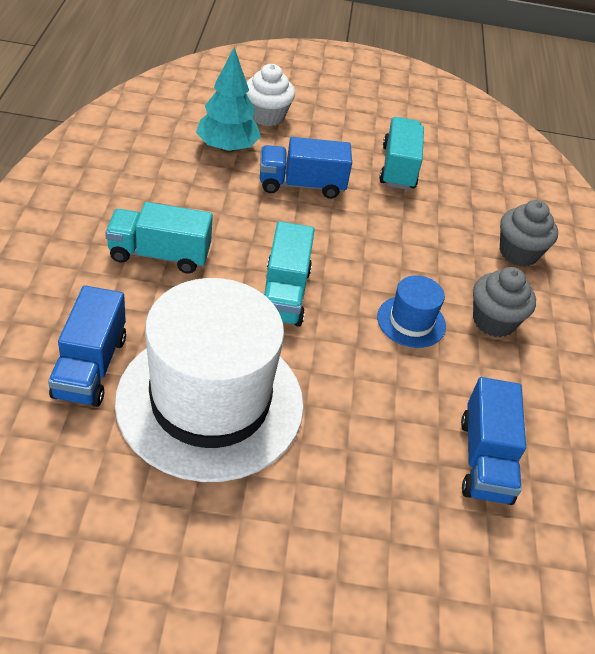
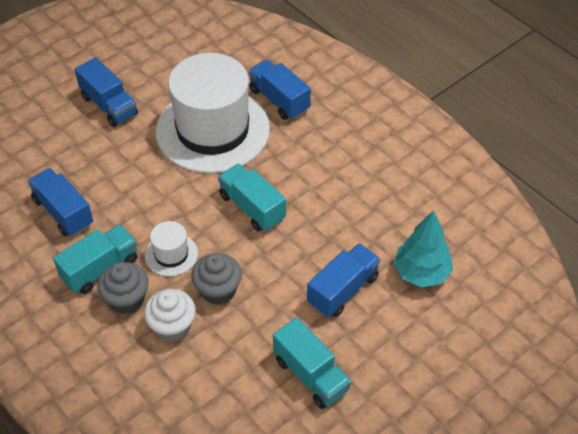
camera: 140 degrees right, 5 degrees up
(159, 255) = (337, 170): turquoise truck -> turquoise truck (100, 269)
(267, 116) = (446, 329): white cupcake -> white cupcake (172, 327)
(286, 562) = (109, 105): none -> blue truck
(411, 321) = (171, 254): blue hat -> white hat
(518, 253) = (158, 375): grey cupcake -> grey cupcake (218, 290)

